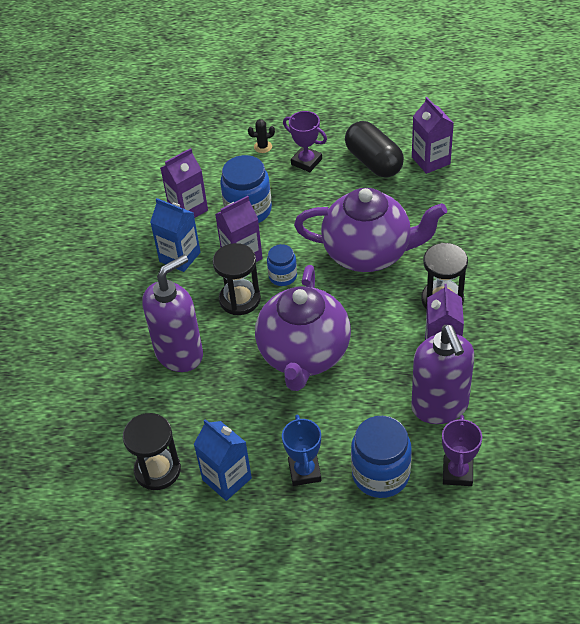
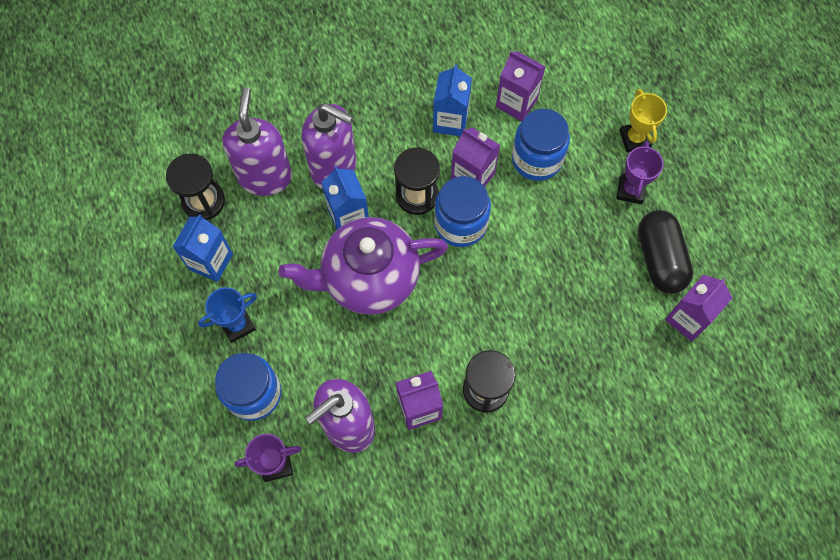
camera: 65 degrees right, 20 degrees up
(159, 411) = (265, 176): none -> purple soap dispenser
(234, 355) = (348, 216): none -> blue carton
(263, 147) = (634, 139): black cactus -> yellow trophy
(283, 276) = (460, 224): blue jar -> blue jar, size x1.74
(369, 253) = (523, 296): purple teapot -> none
(373, 162) = (659, 259): black capsule -> black capsule turned 45 degrees counterclockwise

